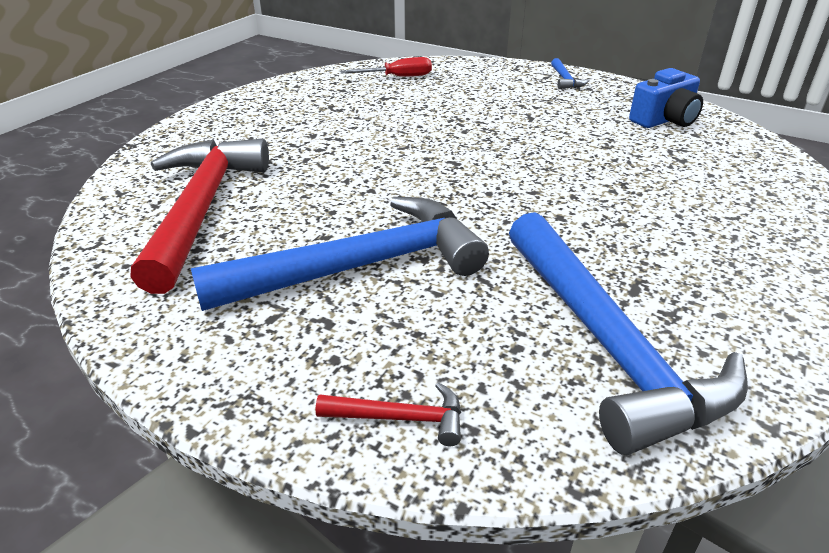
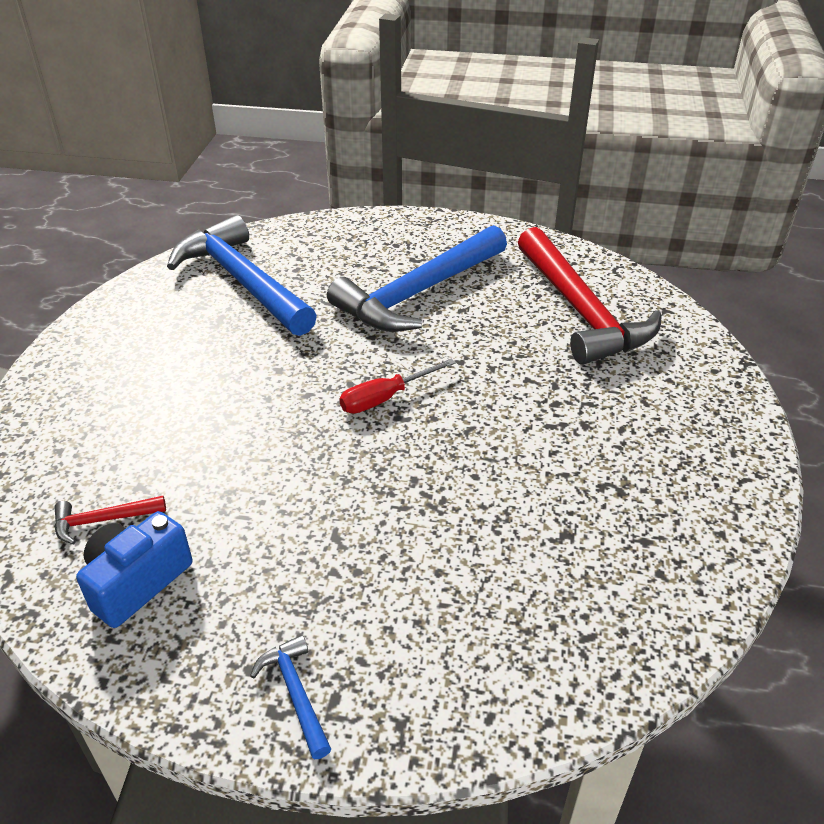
camera: 160 degrees right, 5 degrees up
(398, 77) = (593, 611): red screwdriver -> red screwdriver (385, 398)
(400, 418) = (347, 230): red hammer -> red hammer (103, 520)

